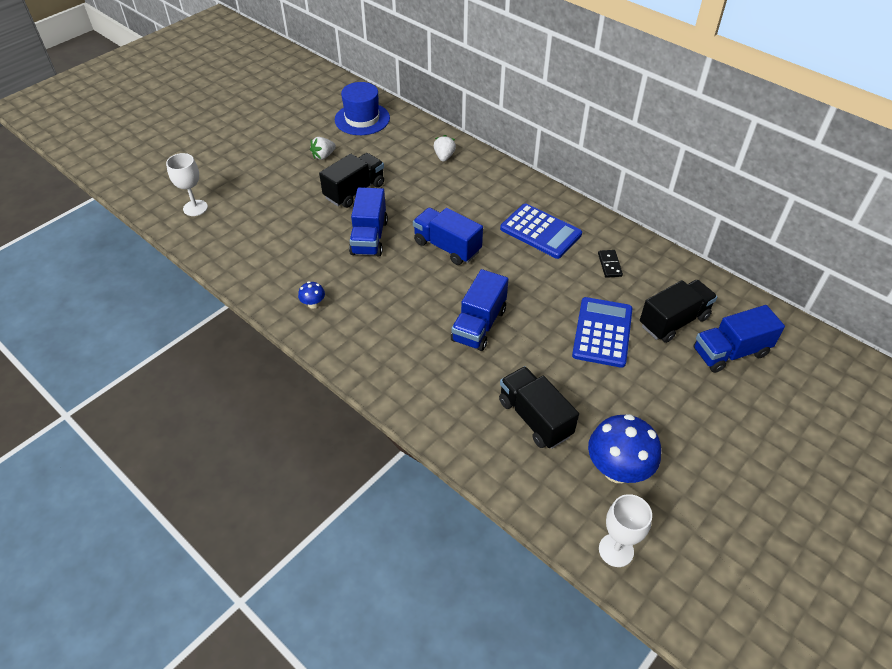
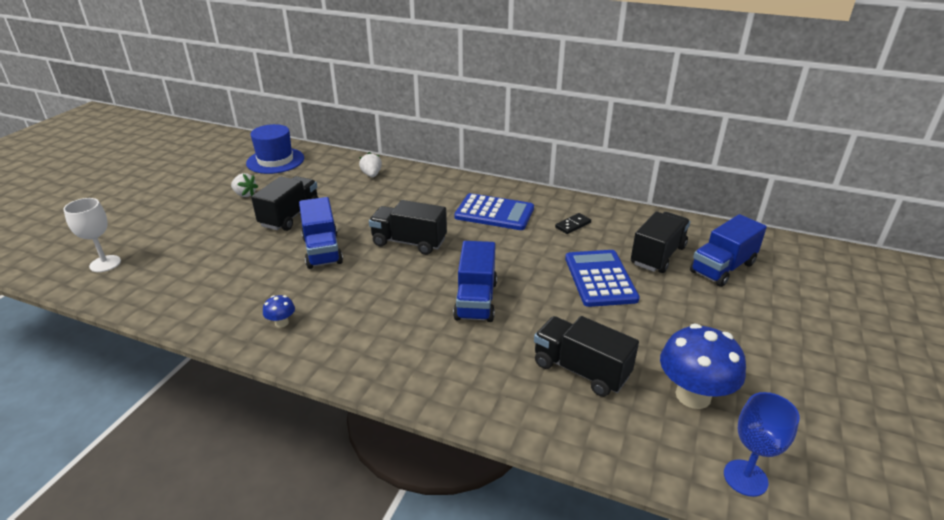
camera: 20 degrees left, 15 degrees down
(323, 156) = (245, 194): white strawberry -> white strawberry turned 90 degrees counterclockwise
(447, 247) = (409, 242): blue truck -> black truck
(609, 265) = (573, 225): black domino -> black domino turned 75 degrees clockwise
(616, 550) = (745, 478): white goblet -> blue goblet

